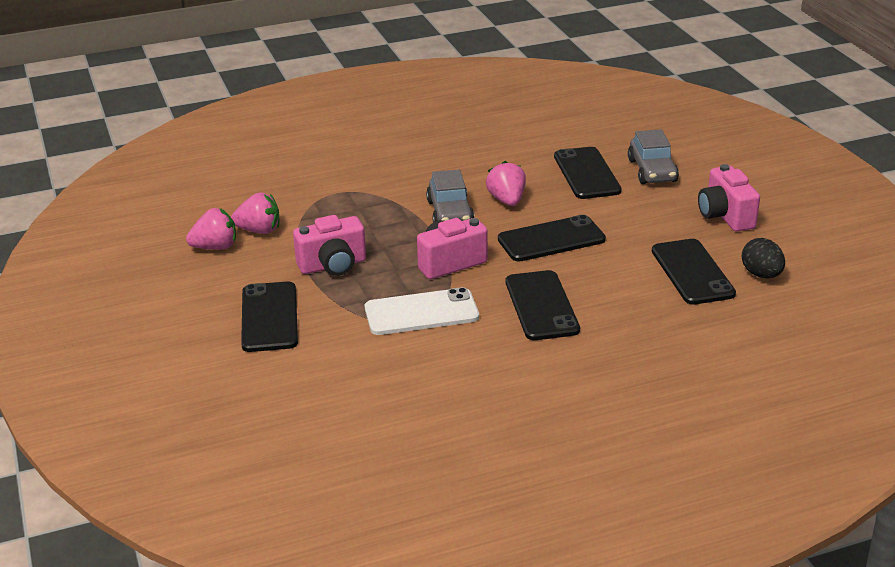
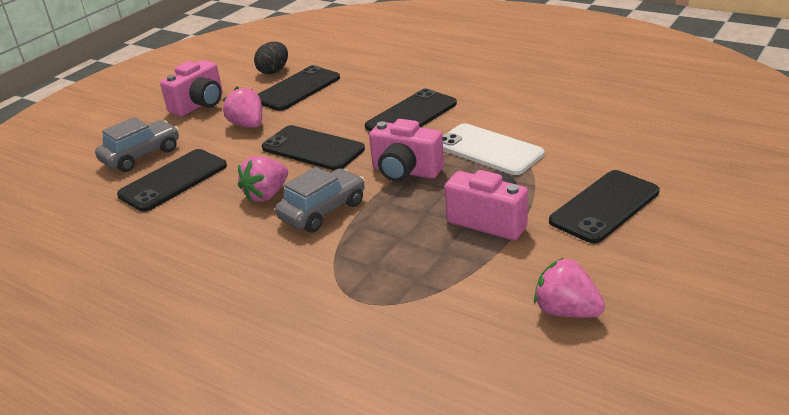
camera: 125 degrees left, 0 degrees up
(259, 230) = (497, 303): pink strawberry -> pink strawberry (248, 125)

